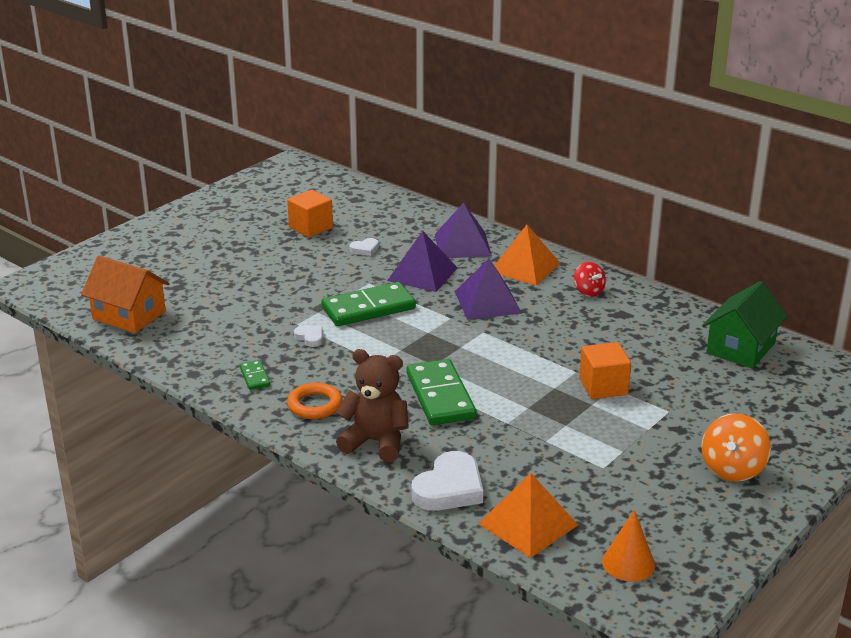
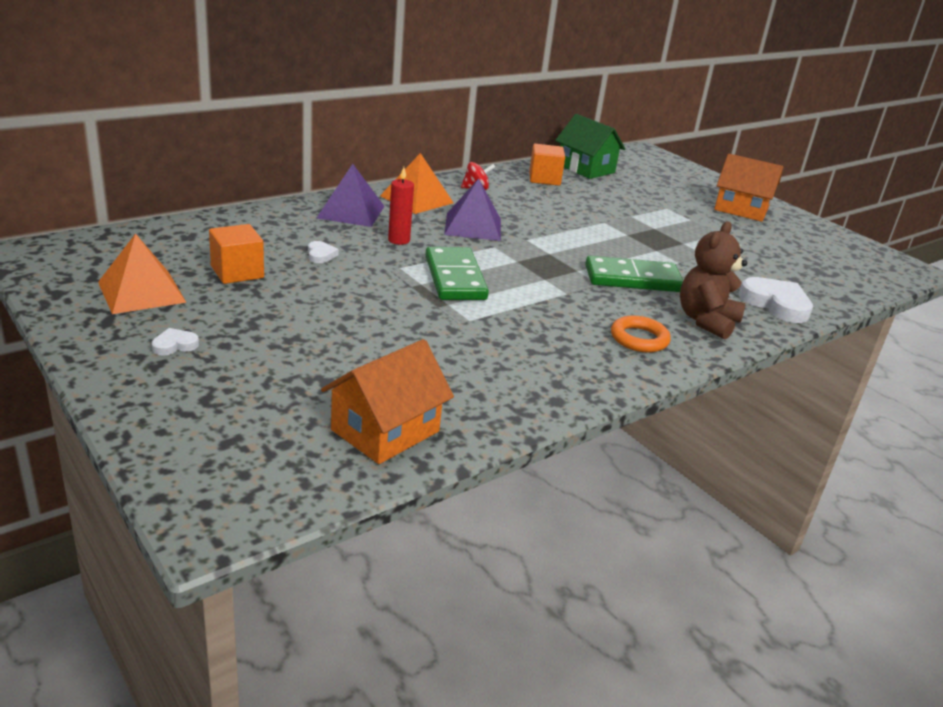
camera: 80 degrees left, 0 degrees up
(254, 377) = (575, 363): green domino -> none
(310, 337) = (502, 318): white heart -> white heart (175, 345)
(422, 274) = (399, 240): purple pyramid -> red candle
(528, 524) = (819, 285): orange pyramid -> orange pyramid (142, 292)
(603, 386) = (629, 219): orange cube -> orange cube (544, 179)
(628, 563) = (857, 264): orange cone -> none
(732, 469) = (741, 209): orange spinning top -> orange house

